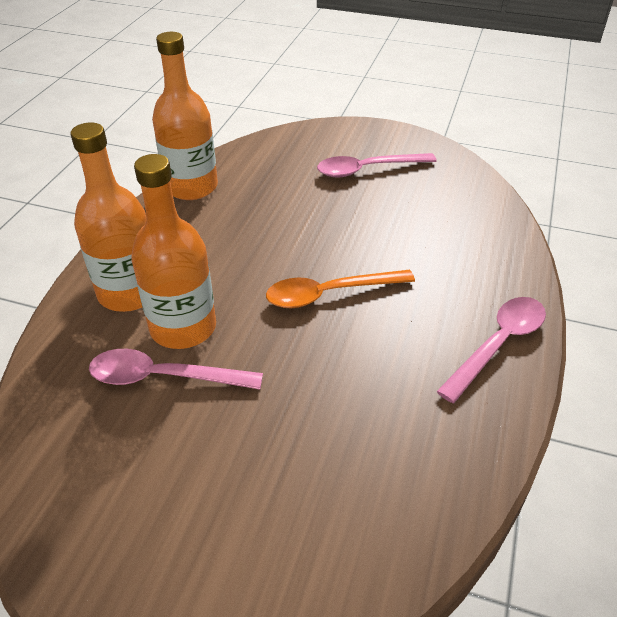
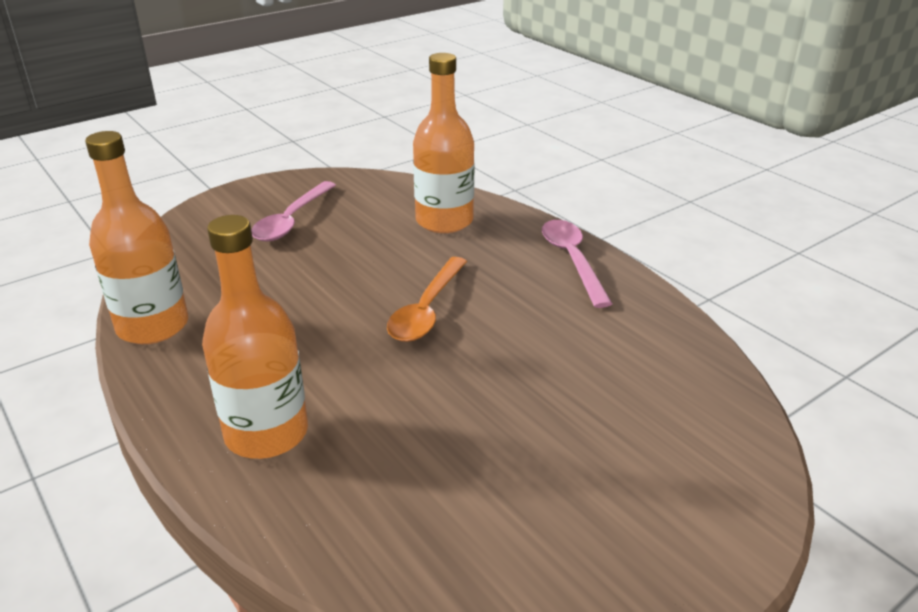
camera: 55 degrees left, 10 degrees down
(164, 377) = (421, 452): pink spoon -> none
(183, 327) = (366, 414): orange bottle -> orange bottle (444, 221)

